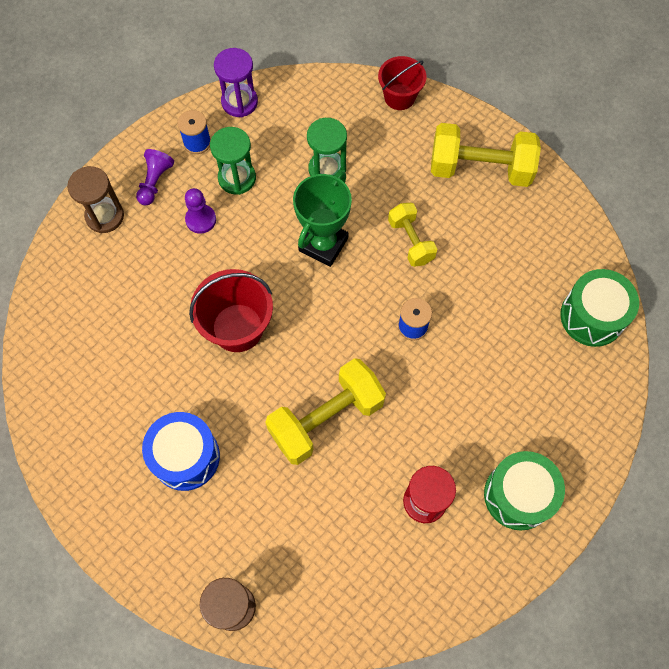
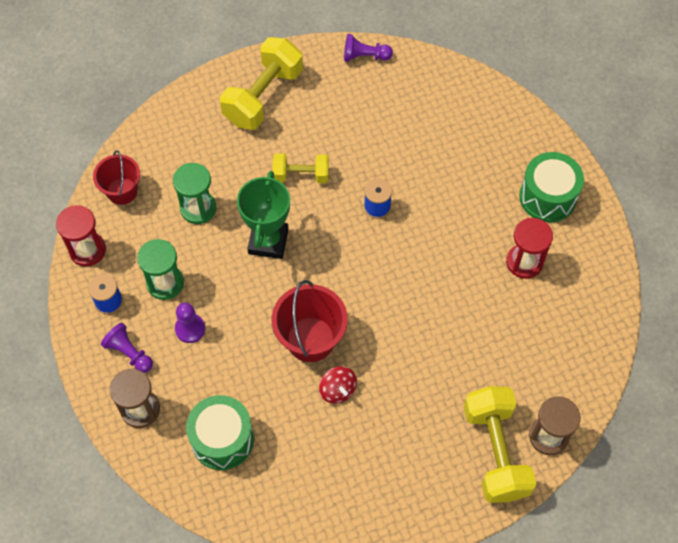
camera: 65 degrees left, 5 degrees down
(186, 457) = (407, 425): blue drum -> none
(195, 375) = (337, 390): none -> red spinning top
(239, 102) = (87, 250): purple hourglass -> red hourglass
(323, 244) = (268, 241): green trophy -> green trophy turned 45 degrees clockwise
(326, 419) = (425, 304): yellow dumbbell -> yellow dumbbell (495, 452)
(399, 97) = (160, 123): red bucket -> red bucket (122, 191)
(583, 239) = (365, 56): none -> purple pawn
(592, 316) = (431, 81): green drum -> green drum (222, 439)

